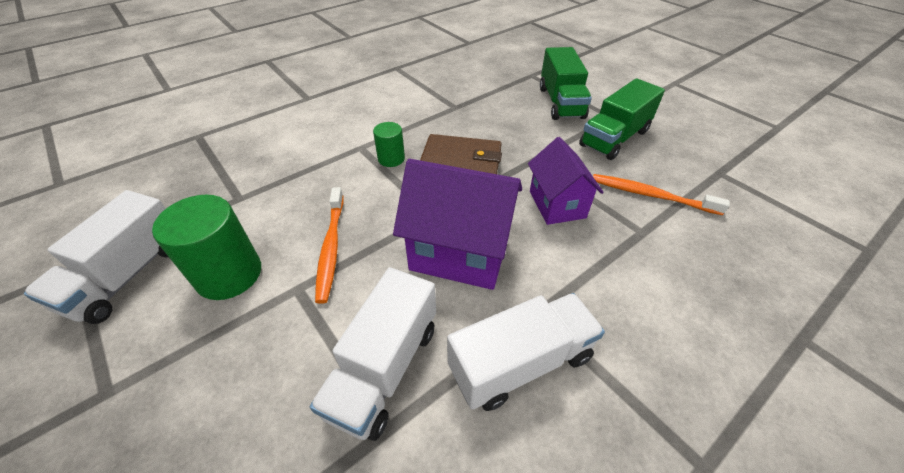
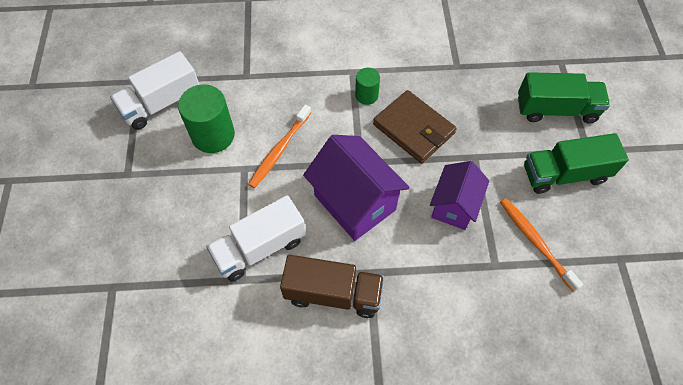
camera: 35 degrees right, 15 degrees up
(520, 363) = (333, 293): white truck -> brown truck
(561, 102) = (556, 109): green truck -> green truck turned 120 degrees counterclockwise

